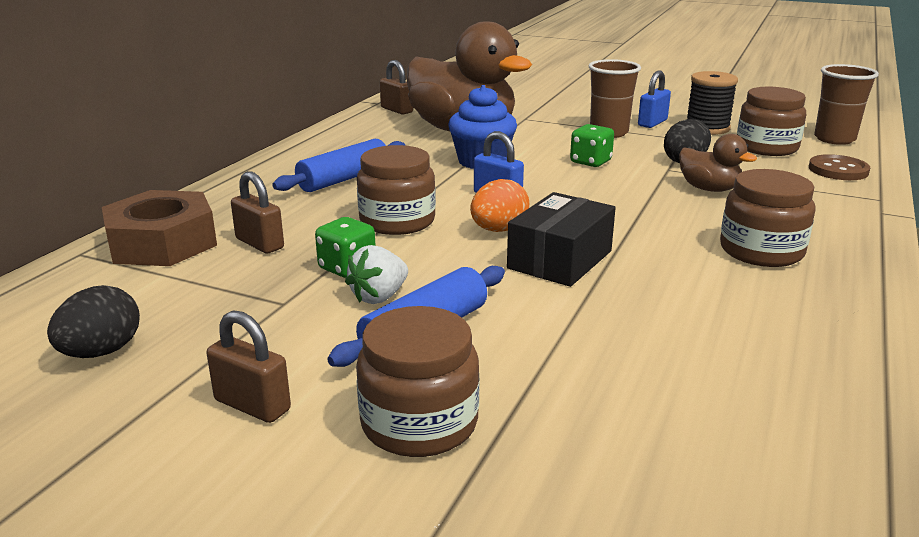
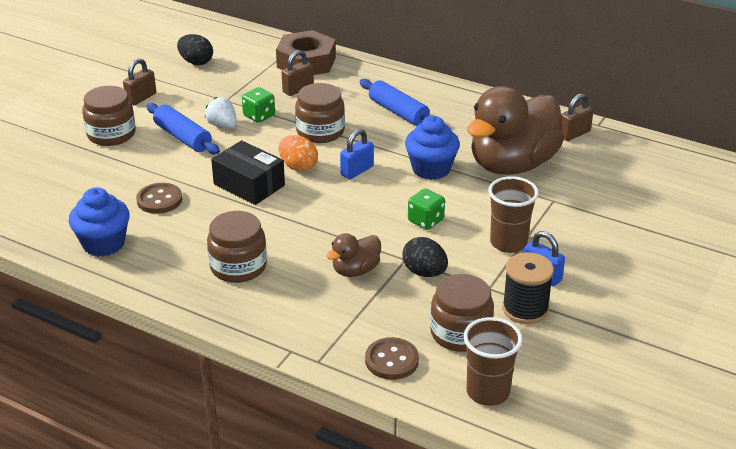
camera: 95 degrees right, 10 degrees up
(640, 330) = (159, 200): none -> brown button
(804, 368) = (103, 244): none -> blue cupcake

